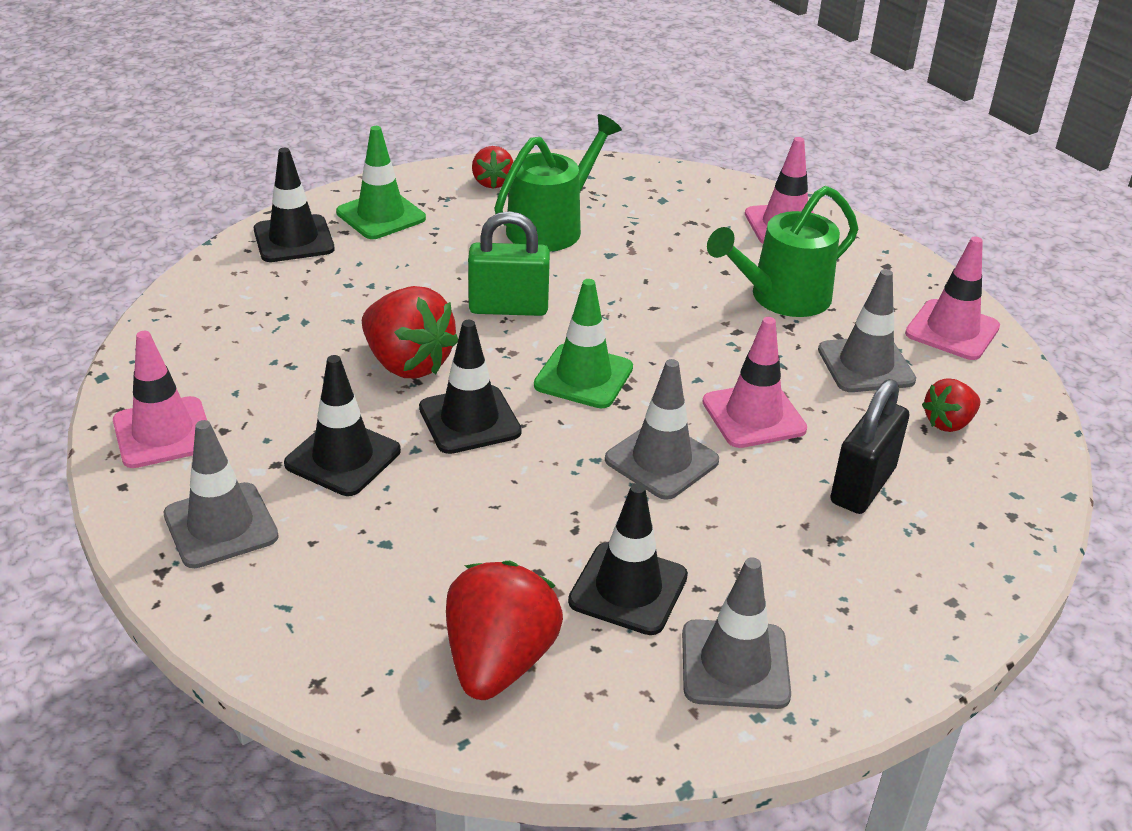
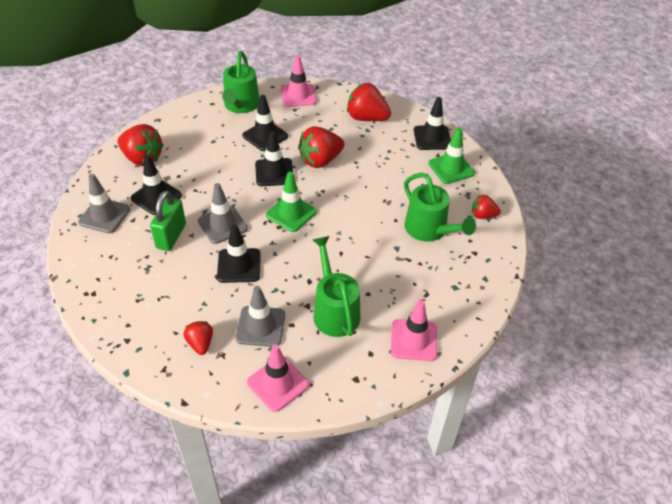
camera: 105 degrees right, 10 degrees up
(221, 526) = (241, 105): grey traffic cone -> green watering can
(241, 321) = (366, 118): none -> red strawberry
(508, 308) = (354, 199): green padlock -> green padlock (171, 236)
(753, 416) = (239, 265): pink traffic cone -> black traffic cone
(862, 486) = (174, 289): black padlock -> none

